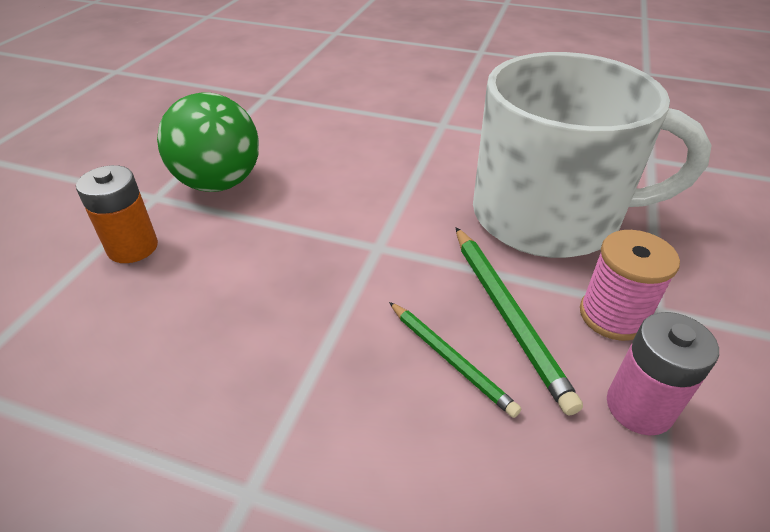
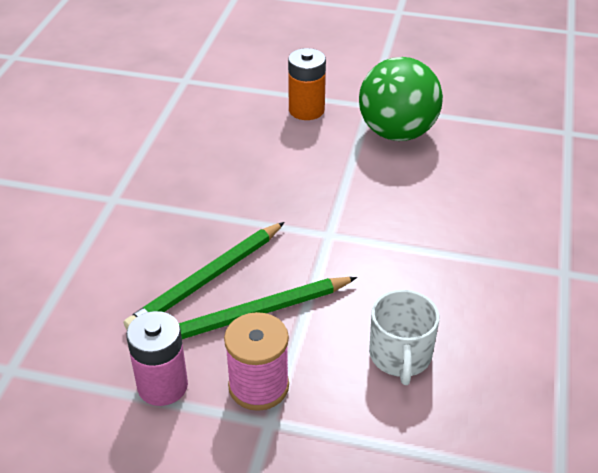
camera: 85 degrees right, 0 degrees up
(450, 359) = (207, 279): green pencil -> green pencil, size x1.53
(549, 216) = (400, 356): white mug -> white mug, size x0.41

